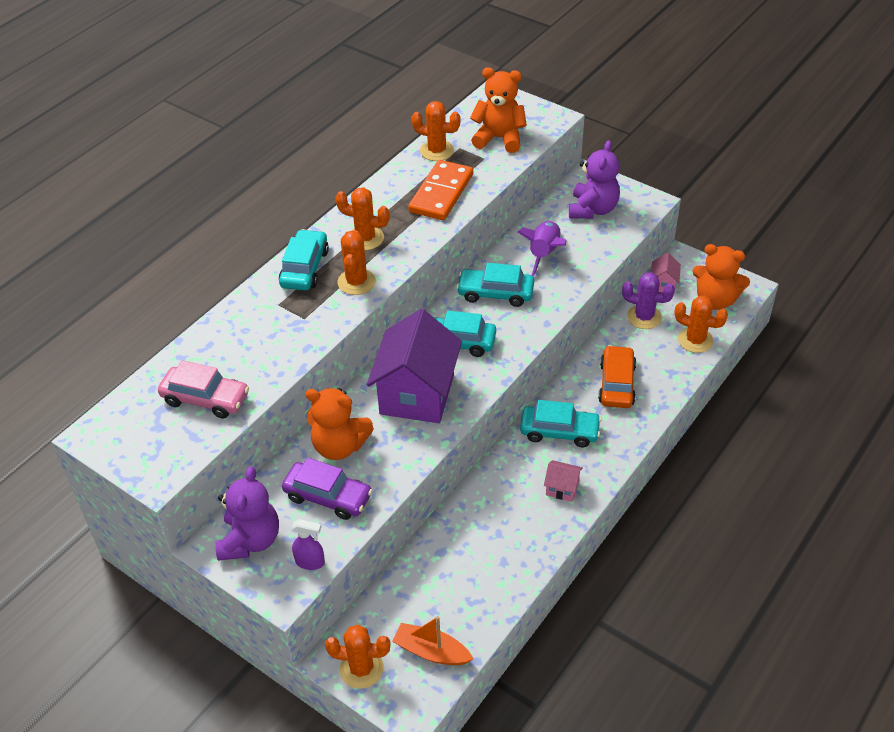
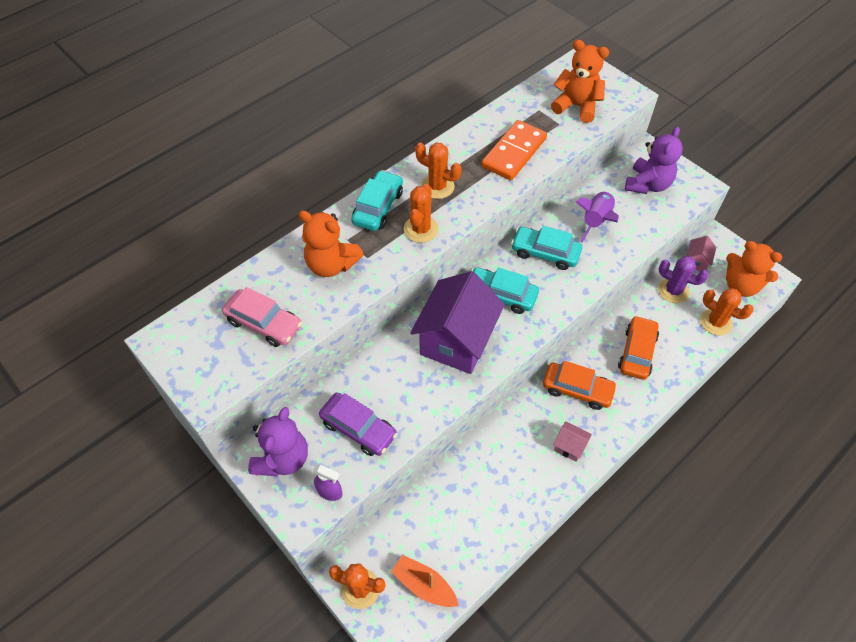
camera: 10 degrees right, 10 degrees up
(339, 446) = (378, 379): orange teddy bear -> orange teddy bear (331, 264)
(437, 151) = (518, 110): orange cactus -> none
(559, 432) = (577, 390): turquoise car -> orange car

